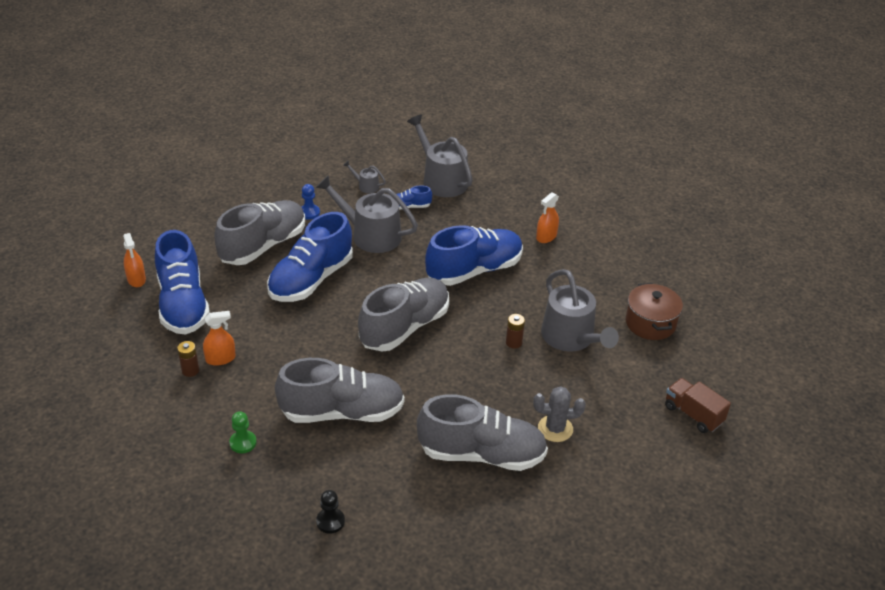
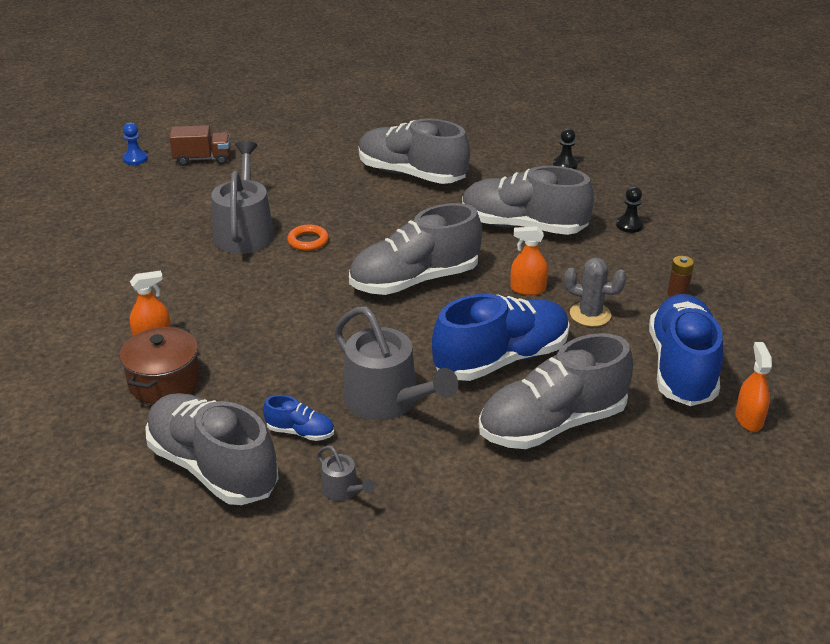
camera: 155 degrees left, 5 degrees down
(220, 359) = (640, 298): orange spray bottle -> orange spray bottle (528, 289)
(243, 443) = (629, 225): green pawn -> black pawn
(309, 213) = (461, 463): blue pawn -> blue pawn (135, 159)
(441, 180) = (213, 468): grey watering can -> grey shoe
(474, 270) = (285, 320): blue shoe -> none
(513, 342) = (308, 241): brown battery -> orange ring
(555, 429) = (332, 175): grey cactus -> grey cactus (590, 314)
(650, 323) = (149, 225): brown pot -> brown pot (164, 382)
(693, 414) = (202, 159): brown truck -> brown truck turned 75 degrees counterclockwise

